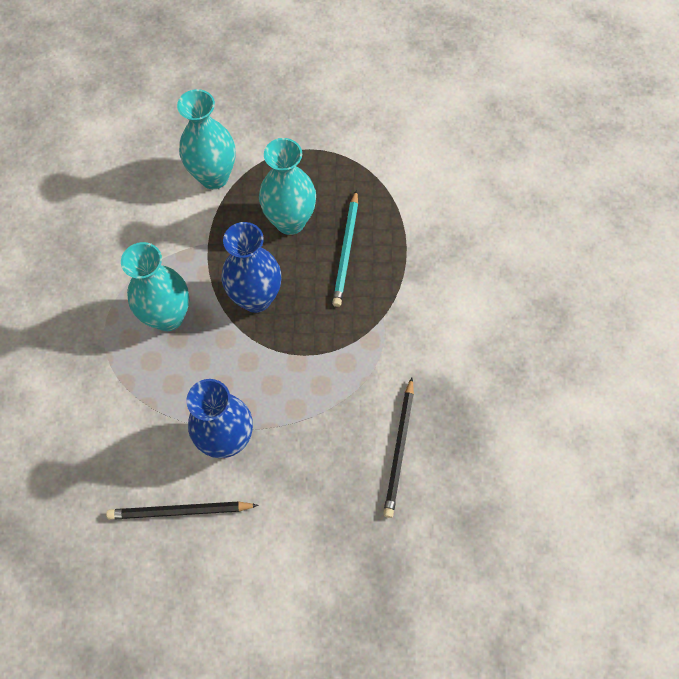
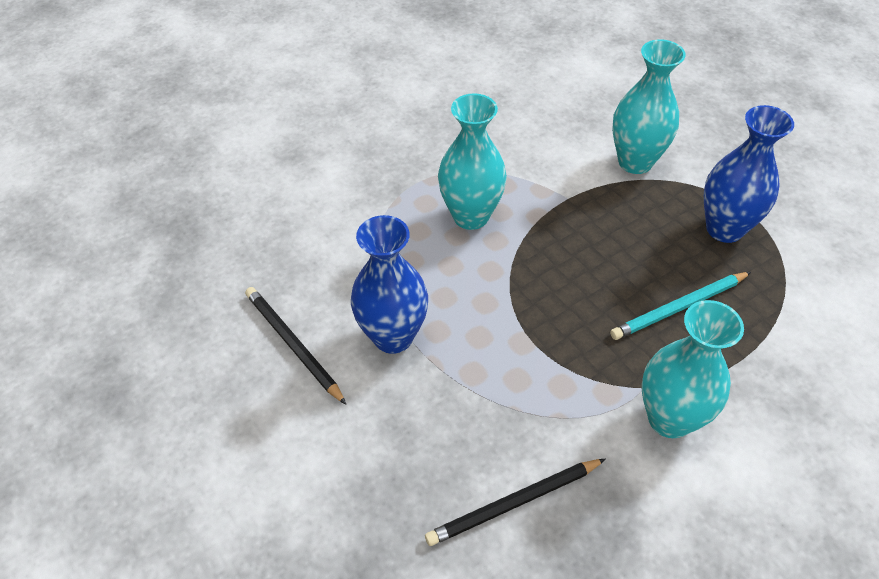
camera: 55 degrees right, 15 degrees down
(256, 298) = (553, 267): blue vase -> blue vase (724, 229)
(290, 221) = (657, 243): turquoise vase -> turquoise vase (669, 418)

